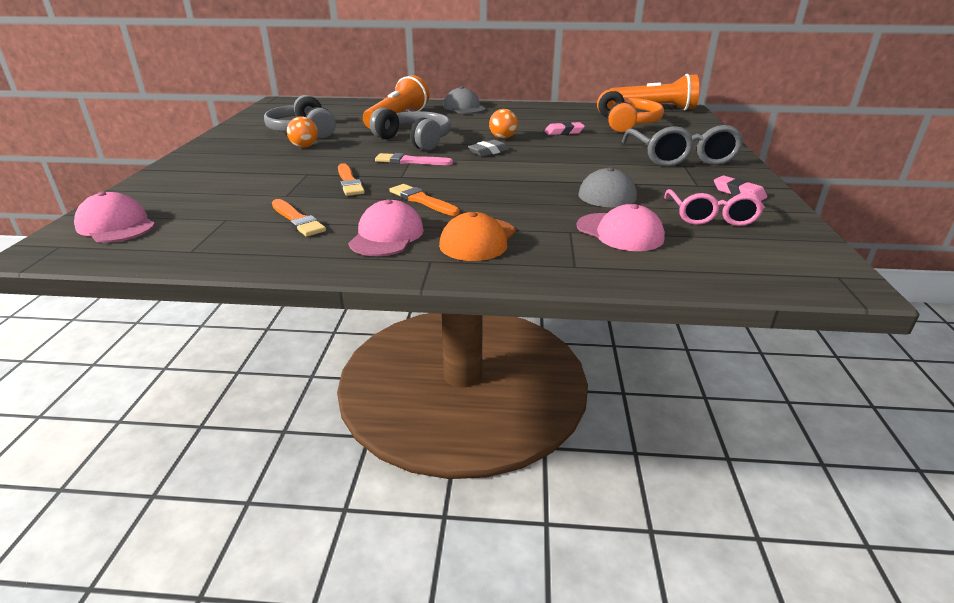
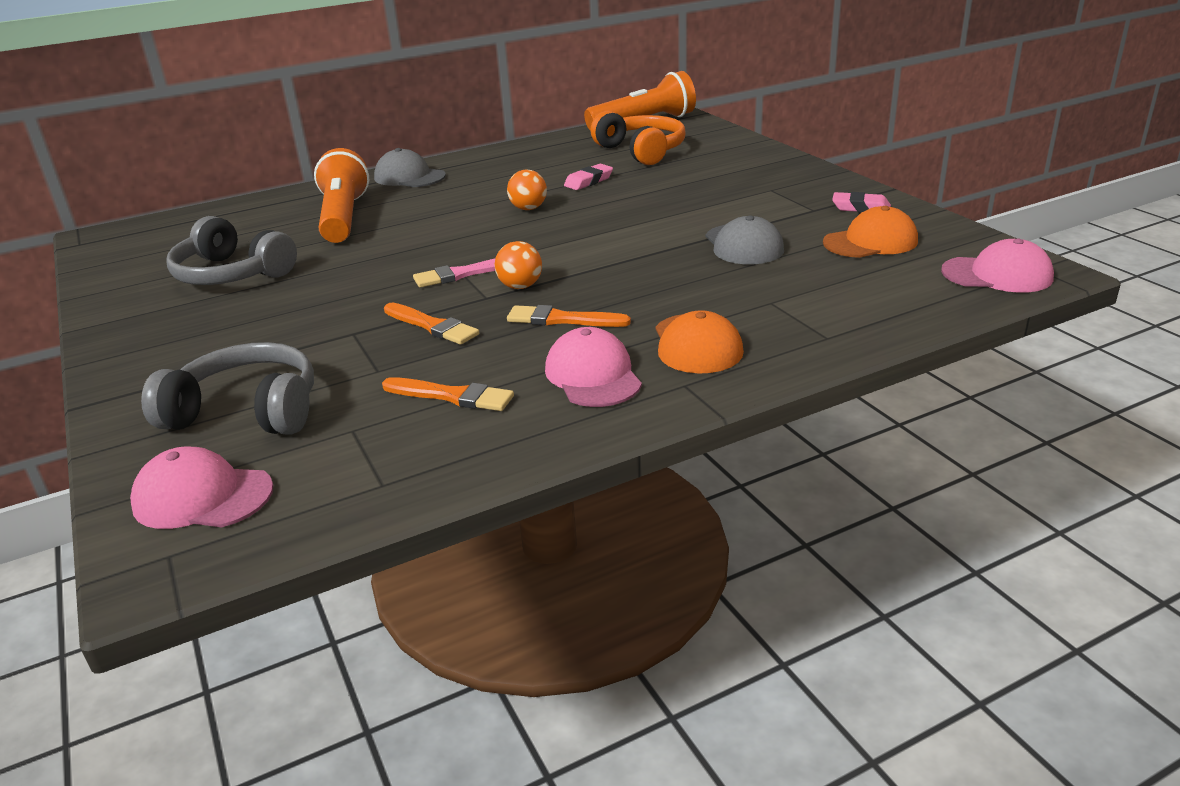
camera: 30 degrees left, 0 degrees up
(304, 147) = (278, 296): orange ball -> orange ball (520, 286)
(415, 140) = (421, 243): grey headphones -> grey headphones (246, 411)
(488, 152) = (540, 232): grey eraser -> none
(619, 232) = (817, 287): pink cap -> pink cap (997, 275)
(681, 157) = (756, 181): grey glasses -> none
(711, 216) = (870, 242): pink glasses -> orange cap

